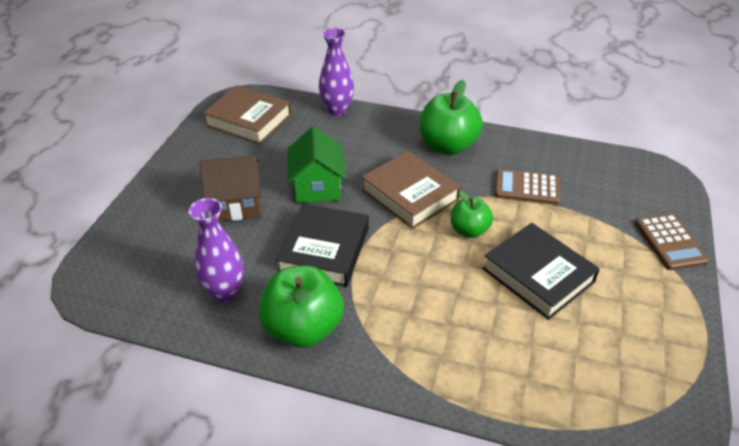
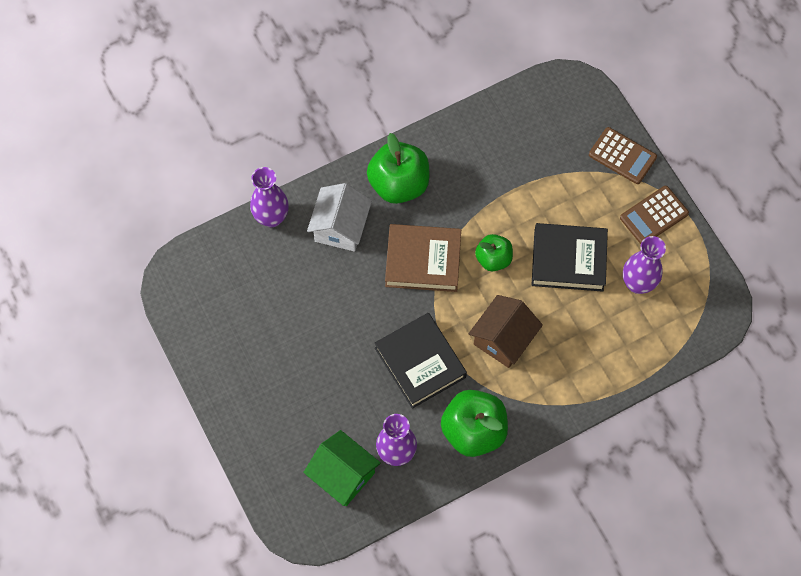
camera: 45 degrees left, 25 degrees up
(236, 204) = (314, 381): brown house -> brown house (503, 339)
(248, 120) = (214, 292): brown book -> none
(317, 187) = (351, 312): green house -> green house (343, 475)
(375, 141) = (340, 227): none -> white house
(527, 187) = (494, 181): brown calculator -> brown calculator (654, 215)
(592, 339) = (637, 283): none -> purple vase

